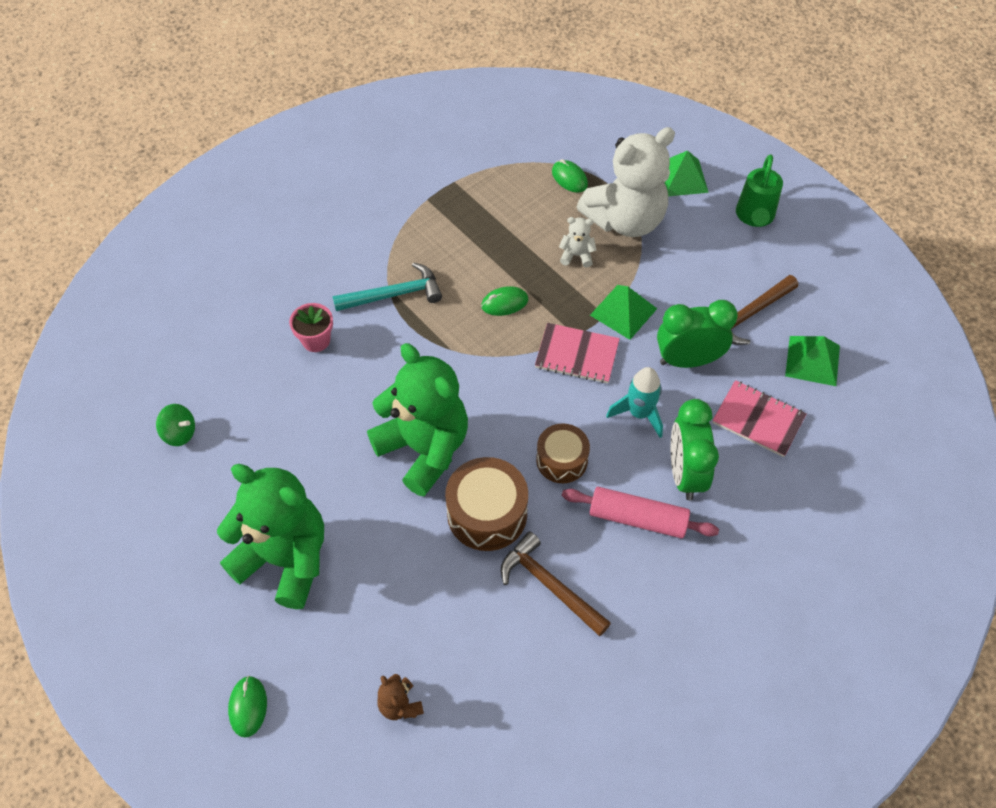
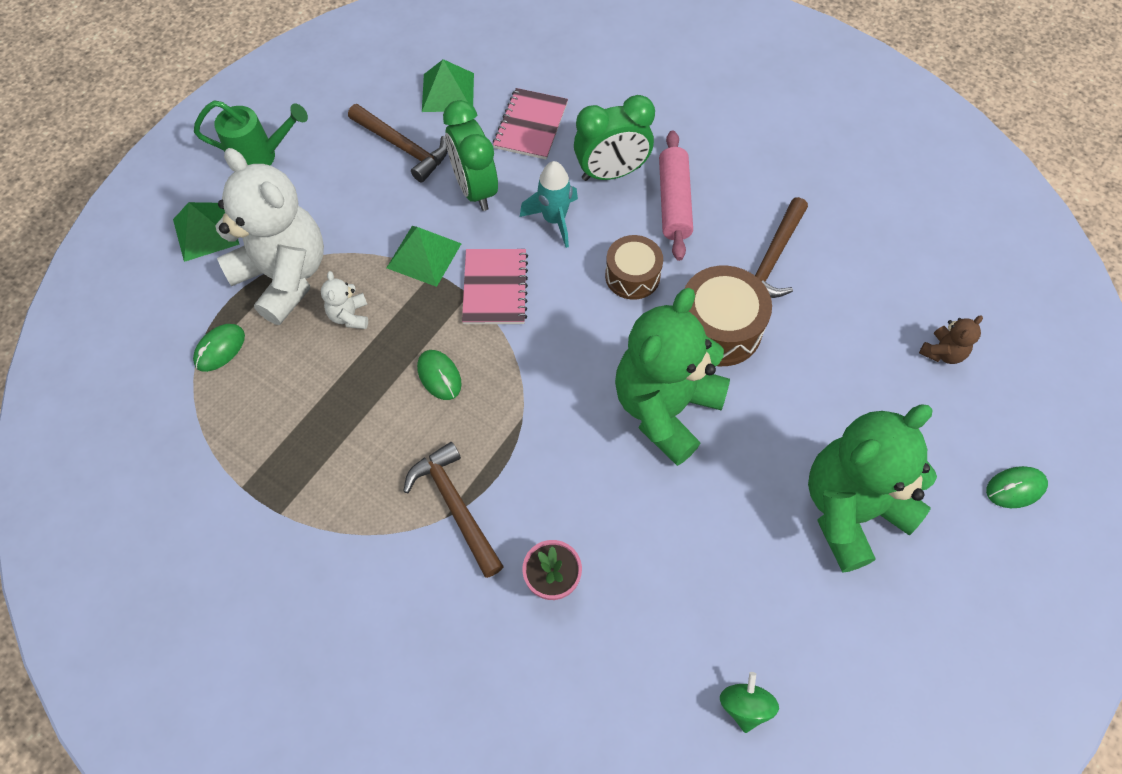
camera: 105 degrees left, 5 degrees up
(285, 559) = (851, 510): green teddy bear -> green teddy bear turned 45 degrees clockwise
(394, 295) = (455, 506): turquoise hammer -> brown hammer

